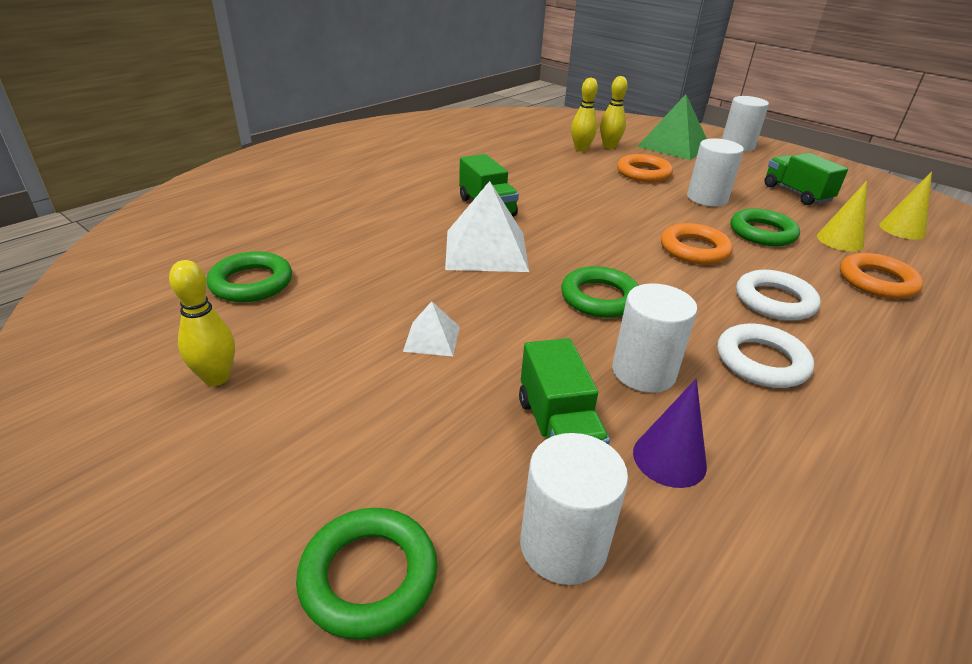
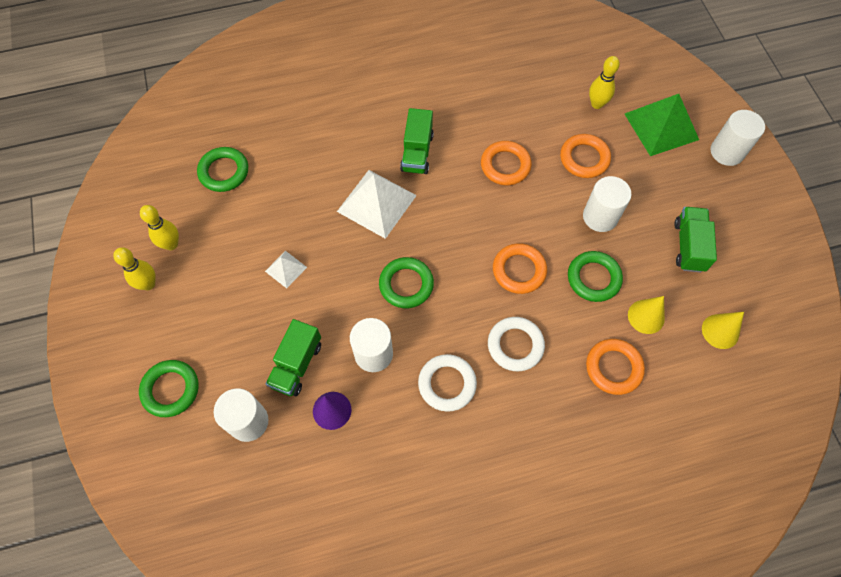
camera: 35 degrees right, 30 degrees up
(581, 149) = (566, 98): yellow bowling pin -> yellow bowling pin (148, 284)
(583, 193) = (505, 165): none -> orange ring

